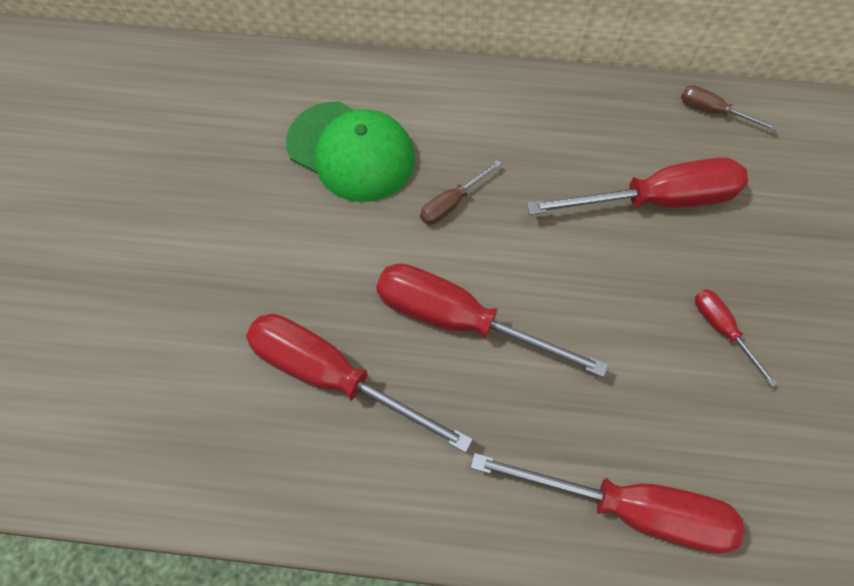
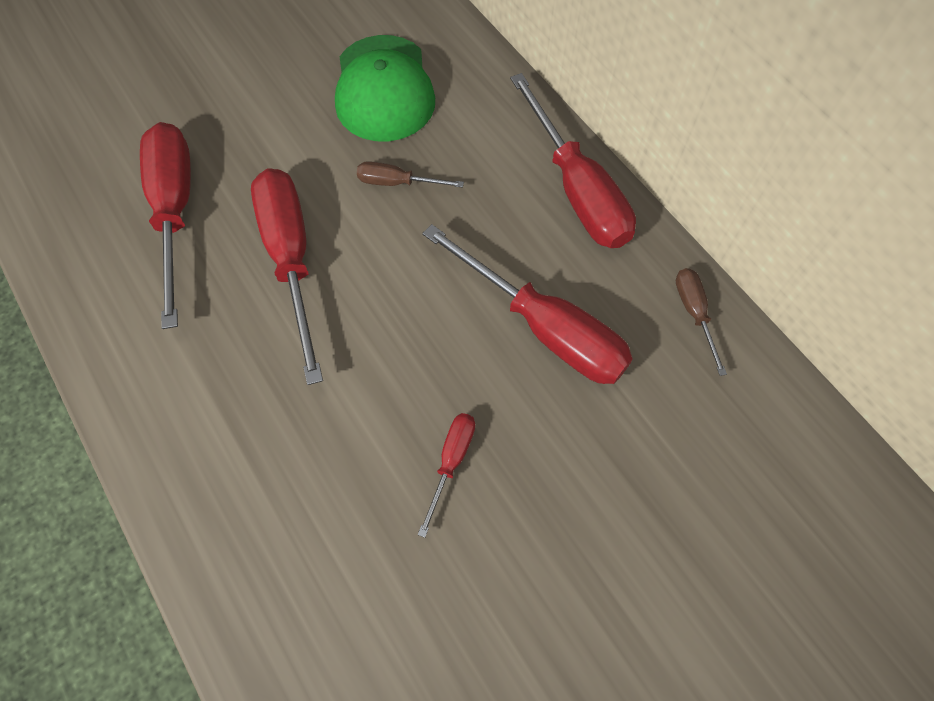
camera: 50 degrees right, 0 degrees up
(630, 509) = (213, 490): red screwdriver -> red screwdriver (576, 189)

